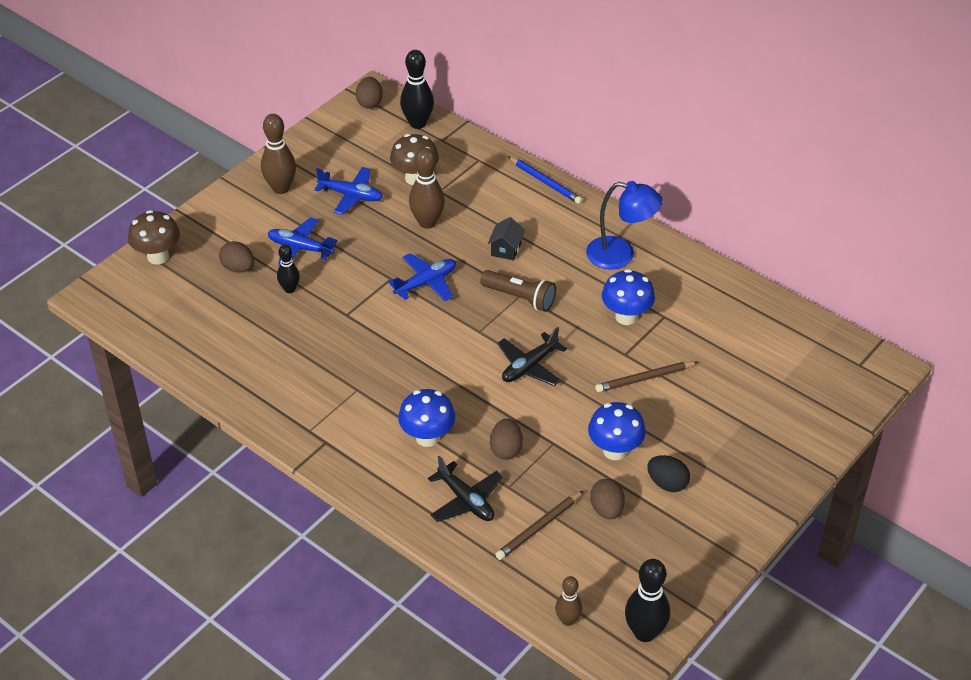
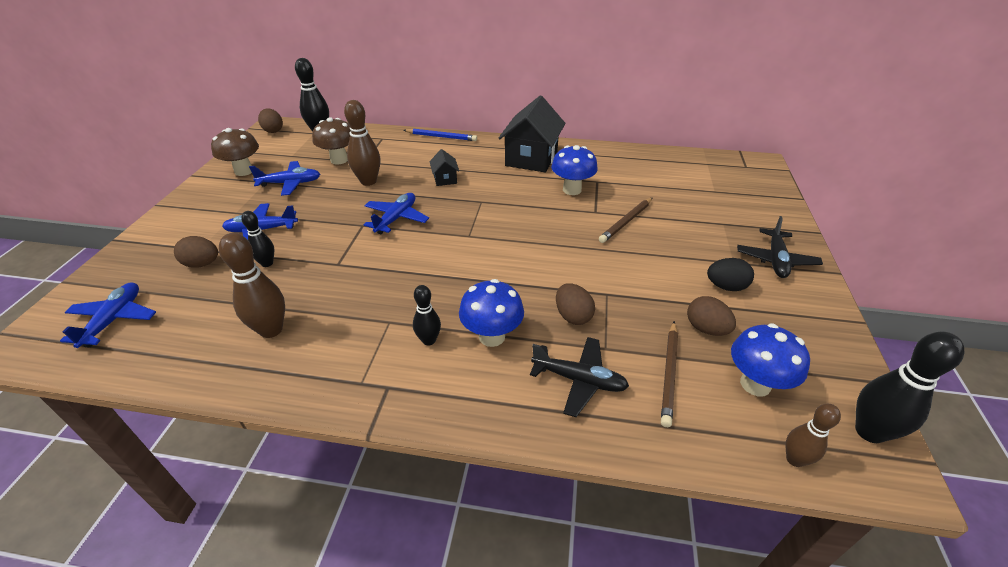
camera: 30 degrees left, 5 degrees down
(158, 256) = (102, 283): brown mushroom -> brown mushroom (244, 171)
(159, 298) = (114, 320): none -> blue plane
(281, 188) = (220, 196): brown bowling pin -> brown bowling pin (271, 330)
(377, 419) = (429, 340): none -> black bowling pin
(520, 298) = (482, 204): brown flashlight -> none
(529, 366) = (532, 245): black plane -> black plane (775, 260)
(614, 450) = (660, 279): blue mushroom -> blue mushroom (755, 384)
(620, 255) = (531, 158): blue lamp -> black house

